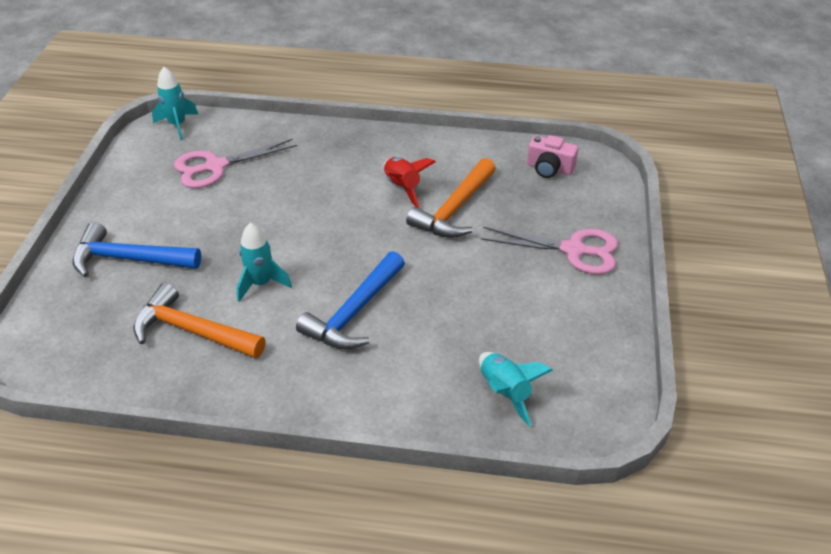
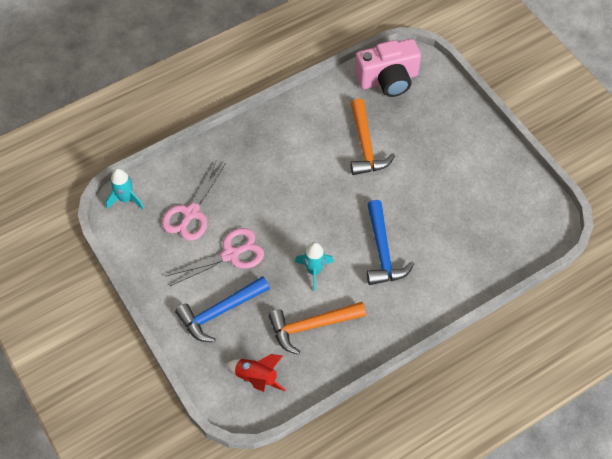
camera: 40 degrees left, 15 degrees up
(402, 187) = (321, 150): red rocket -> red rocket (256, 378)
(505, 392) = (499, 241): turquoise rocket -> none
(549, 168) = (388, 79): pink camera -> pink camera, size x1.79
(573, 250) = (453, 130): pink scissors -> pink scissors (231, 255)

